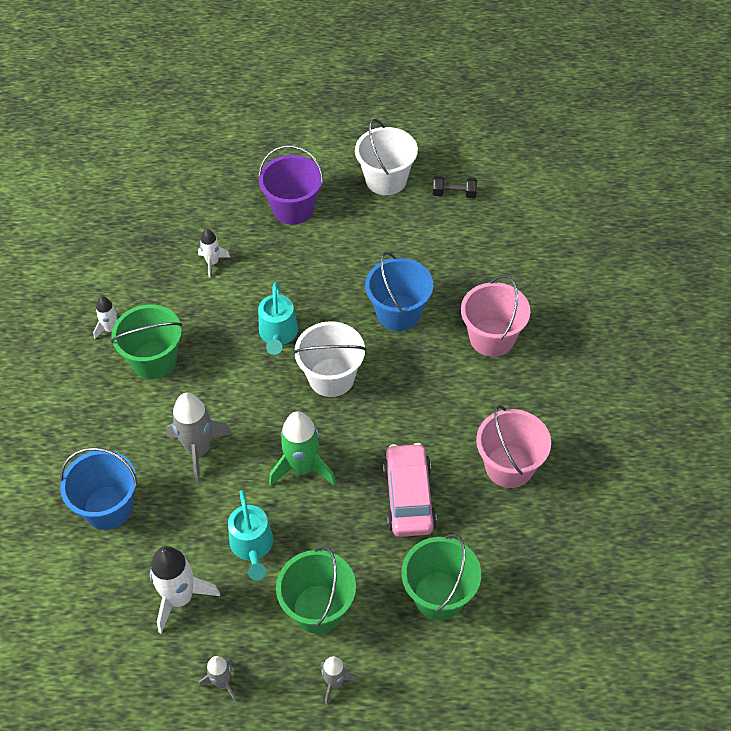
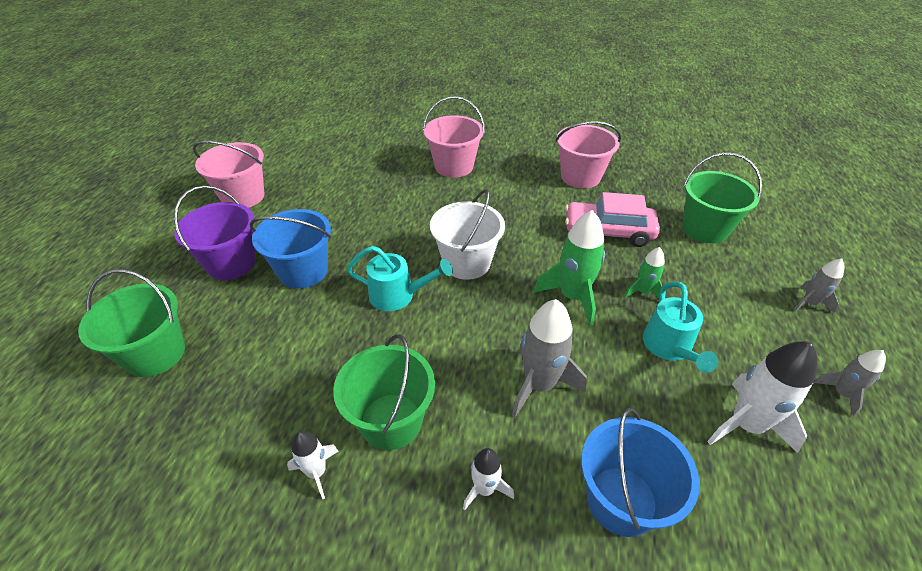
camera: 80 degrees left, 10 degrees down
(212, 262) = (264, 342): white rocket -> white rocket (485, 489)
(252, 547) = (670, 348): turquoise watering can -> turquoise watering can turned 90 degrees clockwise
(318, 609) = (734, 305): green bucket -> green bucket (155, 354)
(321, 528) = (643, 292): none -> green rocket
(386, 180) = (243, 196): white bucket -> pink bucket
(399, 313) = (406, 210): blue bucket -> blue bucket (303, 271)
(454, 194) = (290, 162): black dumbbell -> none

